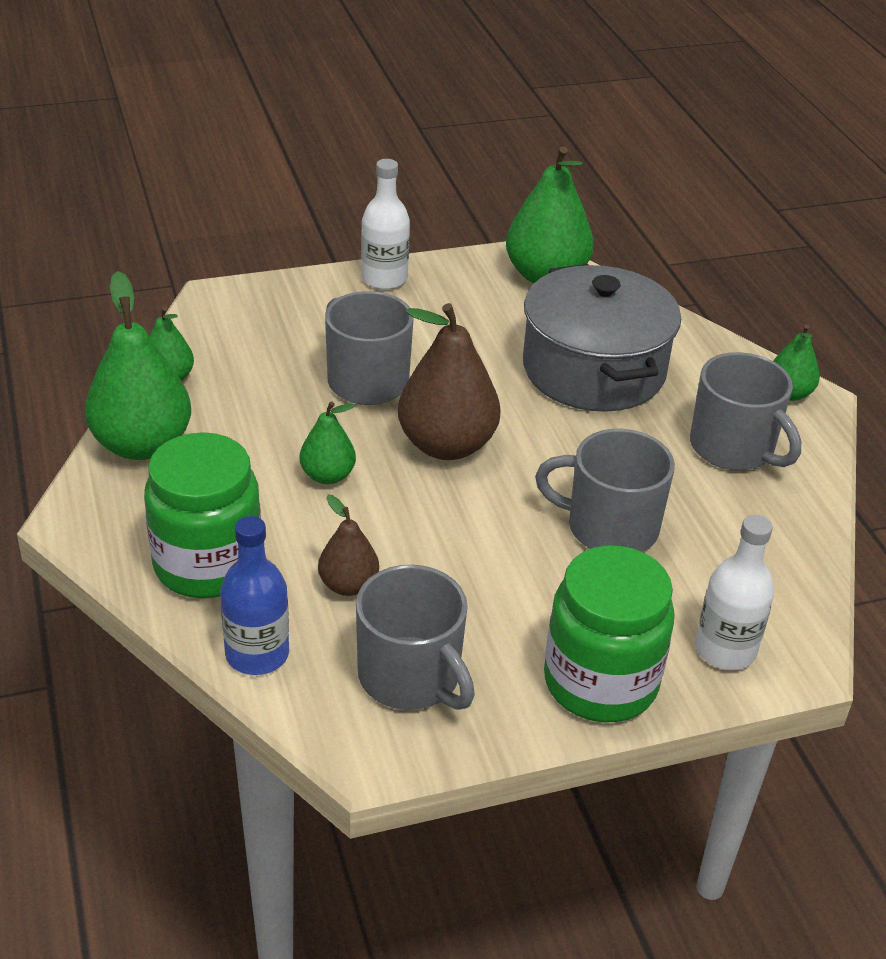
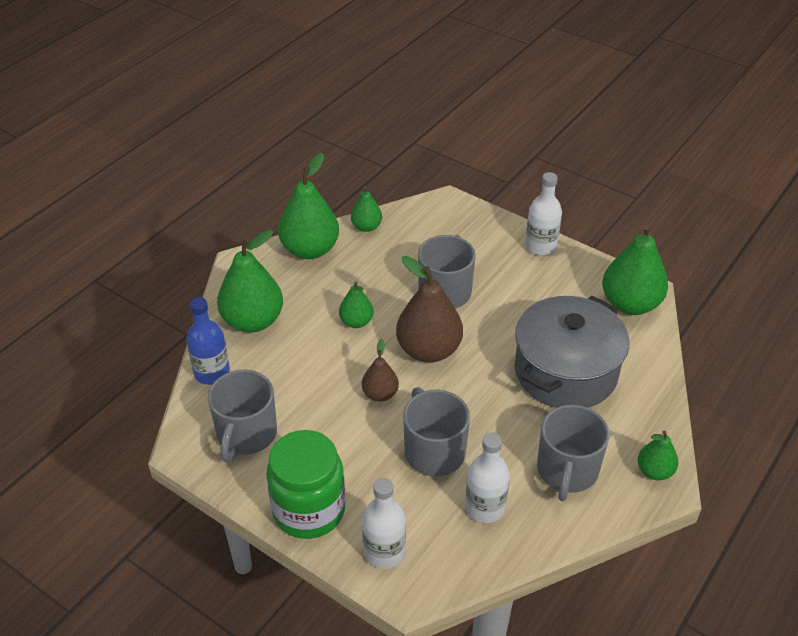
camera: 55 degrees right, 5 degrees up
(207, 565) = (253, 321): green jar -> green pear
(348, 585) = (286, 376): brown pear -> brown pear (380, 394)
(730, 534) = (485, 507): none -> white bottle

